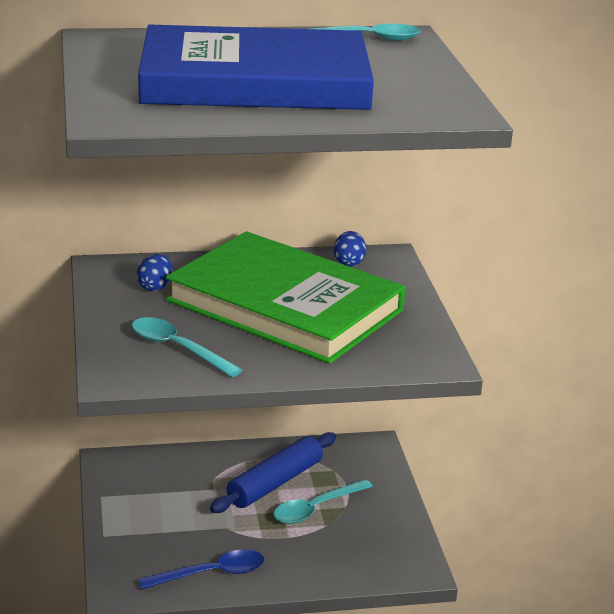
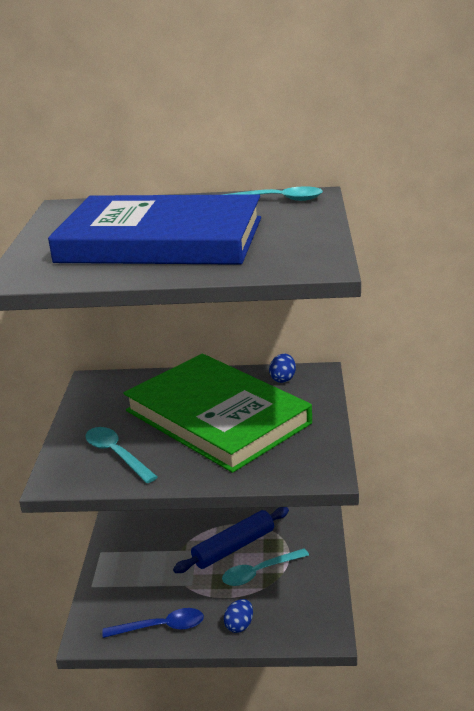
camera: 15 degrees right, 0 degrees up
(155, 287) = (123, 399): blue egg -> blue egg (239, 625)

